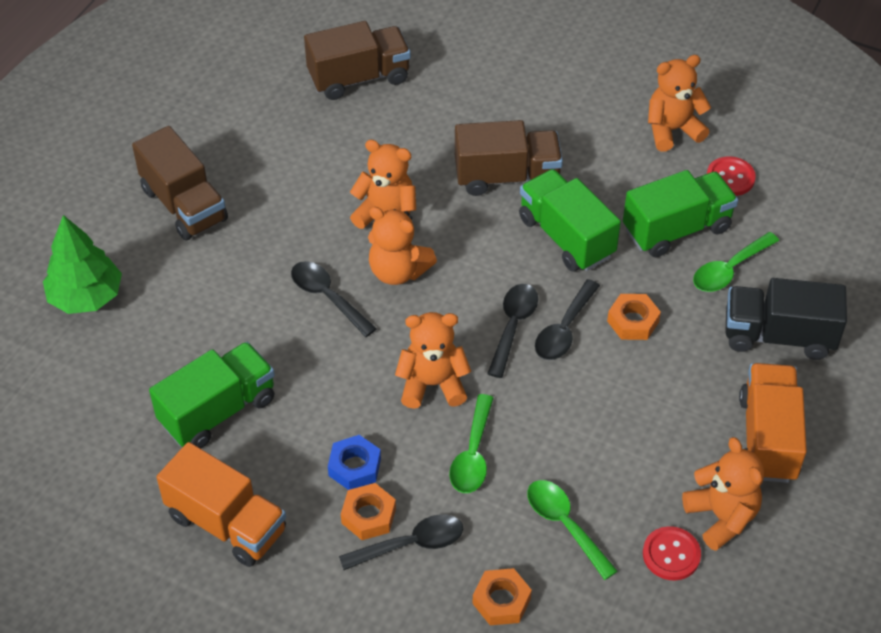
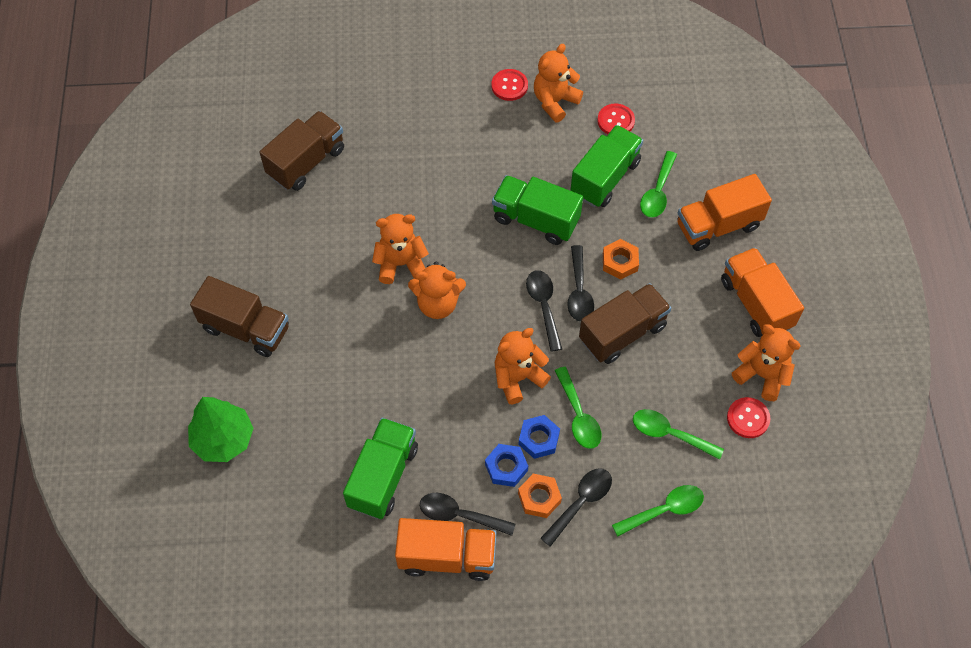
camera: 30 degrees left, 10 degrees up
(327, 297) = (401, 349): black spoon -> black spoon (459, 515)
(411, 456) = (538, 439): none -> blue nut
(501, 601) = (664, 510): orange nut -> green spoon
(507, 176) = (465, 192): brown truck -> brown truck (622, 333)
(631, 94) = (509, 86): none -> red button
(778, 336) = (718, 226): black truck -> orange truck

